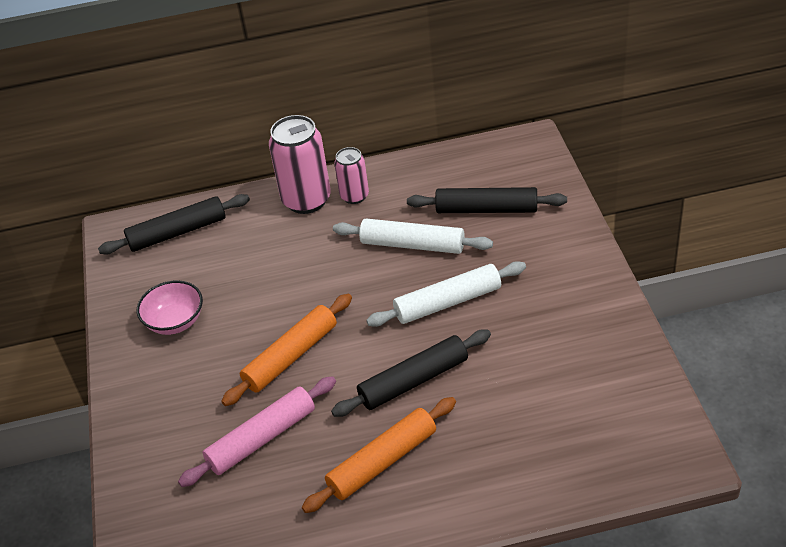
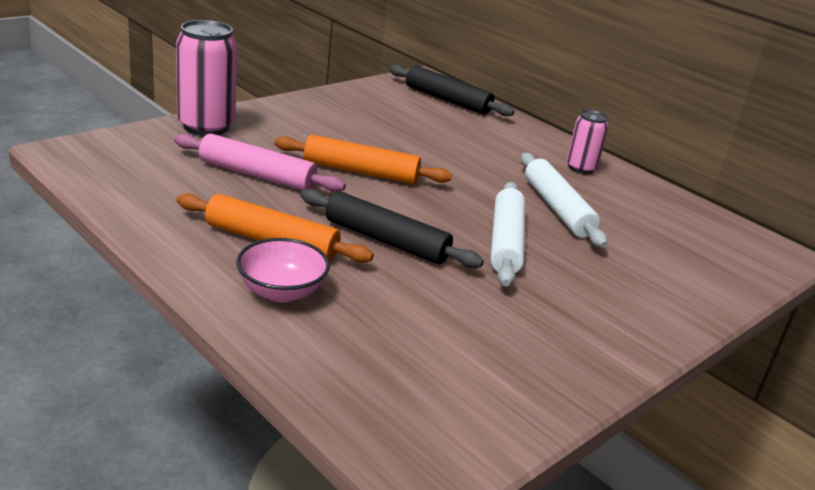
camera: 50 degrees right, 15 degrees down
(175, 321) = (353, 116): pink bowl -> pink bowl (281, 291)
(306, 200) = (547, 146): pink can -> pink can (206, 126)
(448, 302) = (505, 242): white rolling pin -> white rolling pin turned 60 degrees clockwise
(486, 209) = (654, 243): black rolling pin -> none

